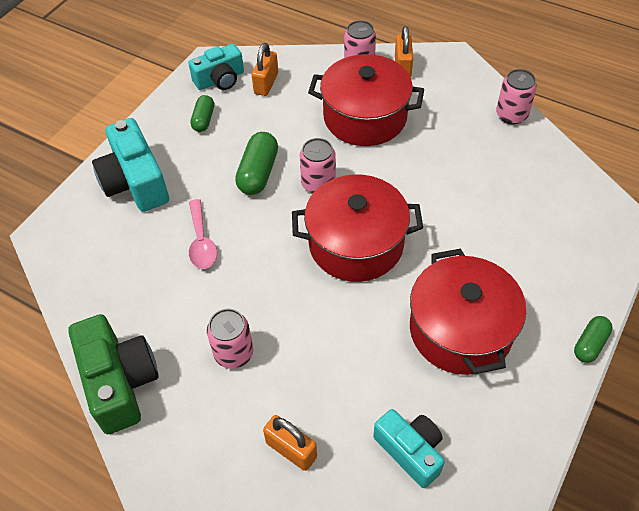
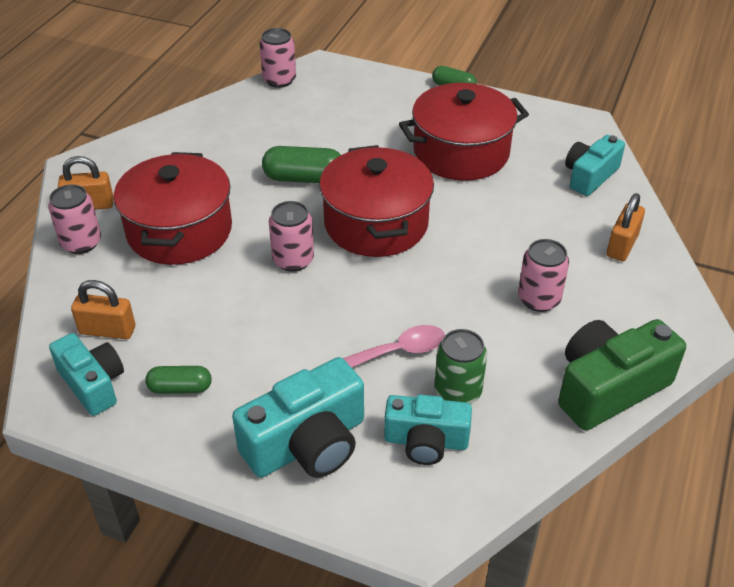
camera: 100 degrees left, 10 degrees down
(113, 247) = (426, 441): none -> turquoise camera
(150, 274) = (457, 391): none -> green can
(258, 173) = (279, 315): green capsule -> green capsule (304, 178)
(511, 115) = (179, 125): pink can -> pink can (279, 80)

